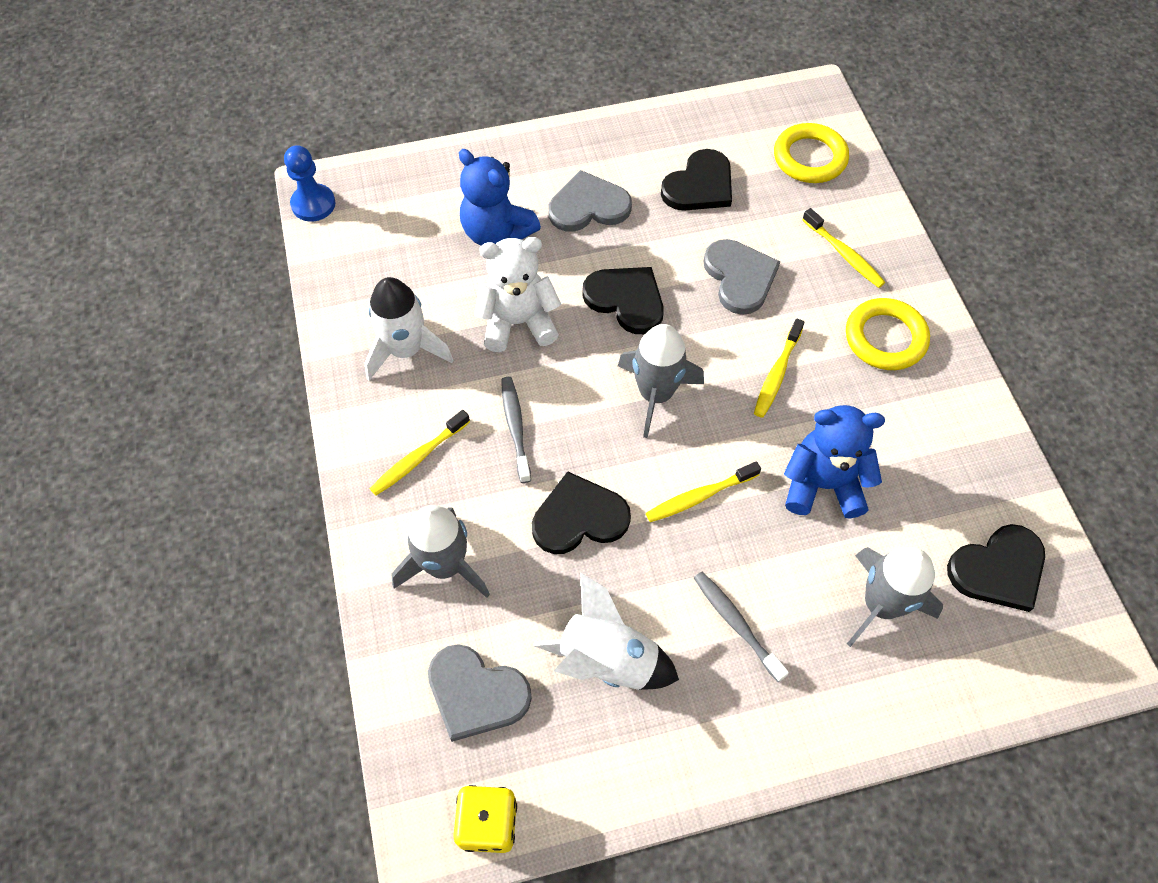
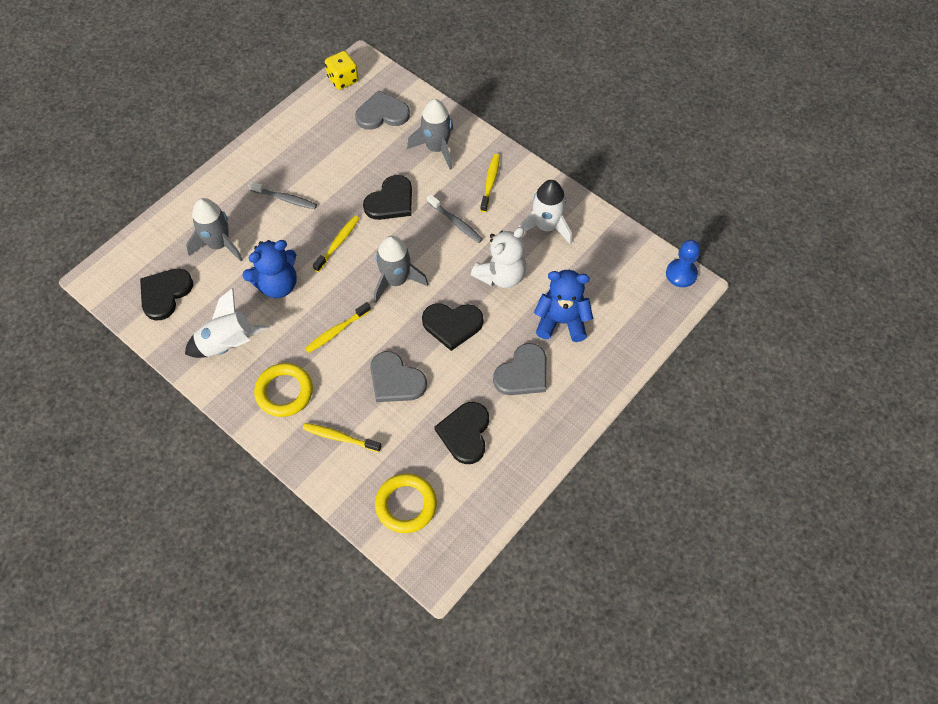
camera: 145 degrees right, 0 degrees up
(607, 660) = (335, 154): white rocket -> white rocket (228, 344)
(777, 374) = (336, 331): yellow toothbrush -> yellow toothbrush turned 120 degrees counterclockwise

